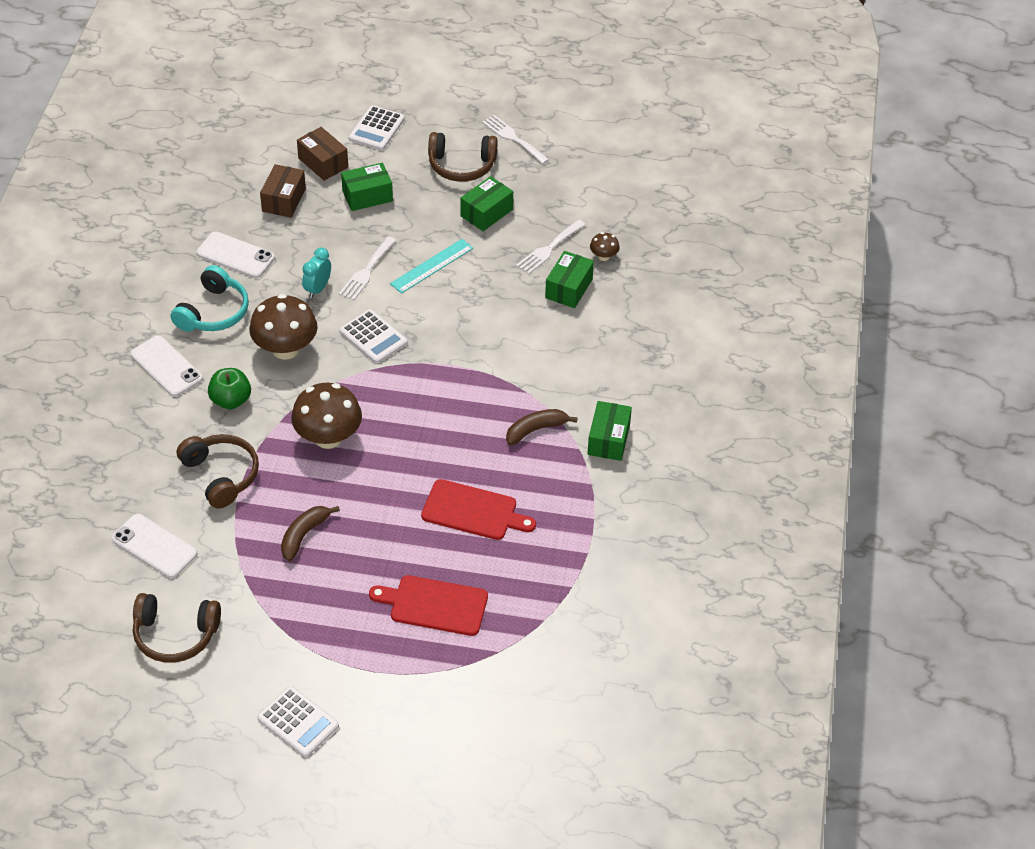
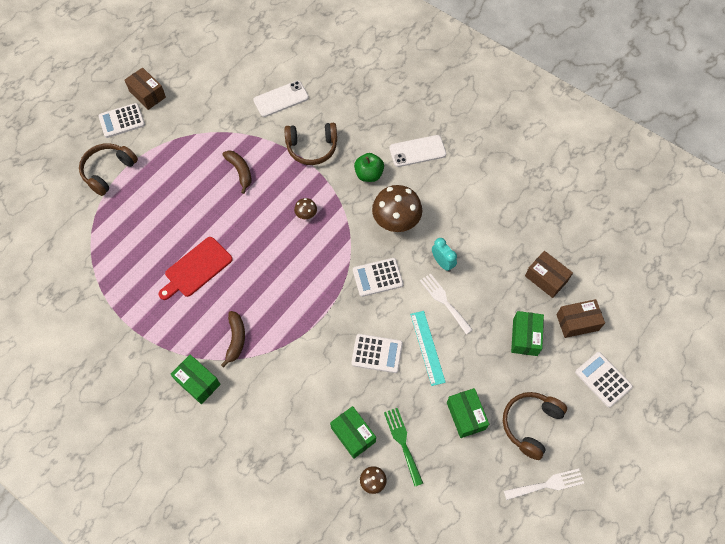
camera: 120 degrees right, 15 degrees up
(175, 635) = (215, 88): brown headphones -> brown headphones (108, 171)
(213, 312) = (452, 193): turquoise headphones -> none
(232, 716) = (147, 94): none -> brown box
(235, 255) = (501, 226): white phone -> none
(328, 437) = (306, 214): brown mushroom -> brown mushroom, size x0.46
(434, 605) = (145, 215): red cutting board -> none
(467, 303) = (377, 353): none -> white calculator
(548, 249) = (402, 442): white fork -> green fork

